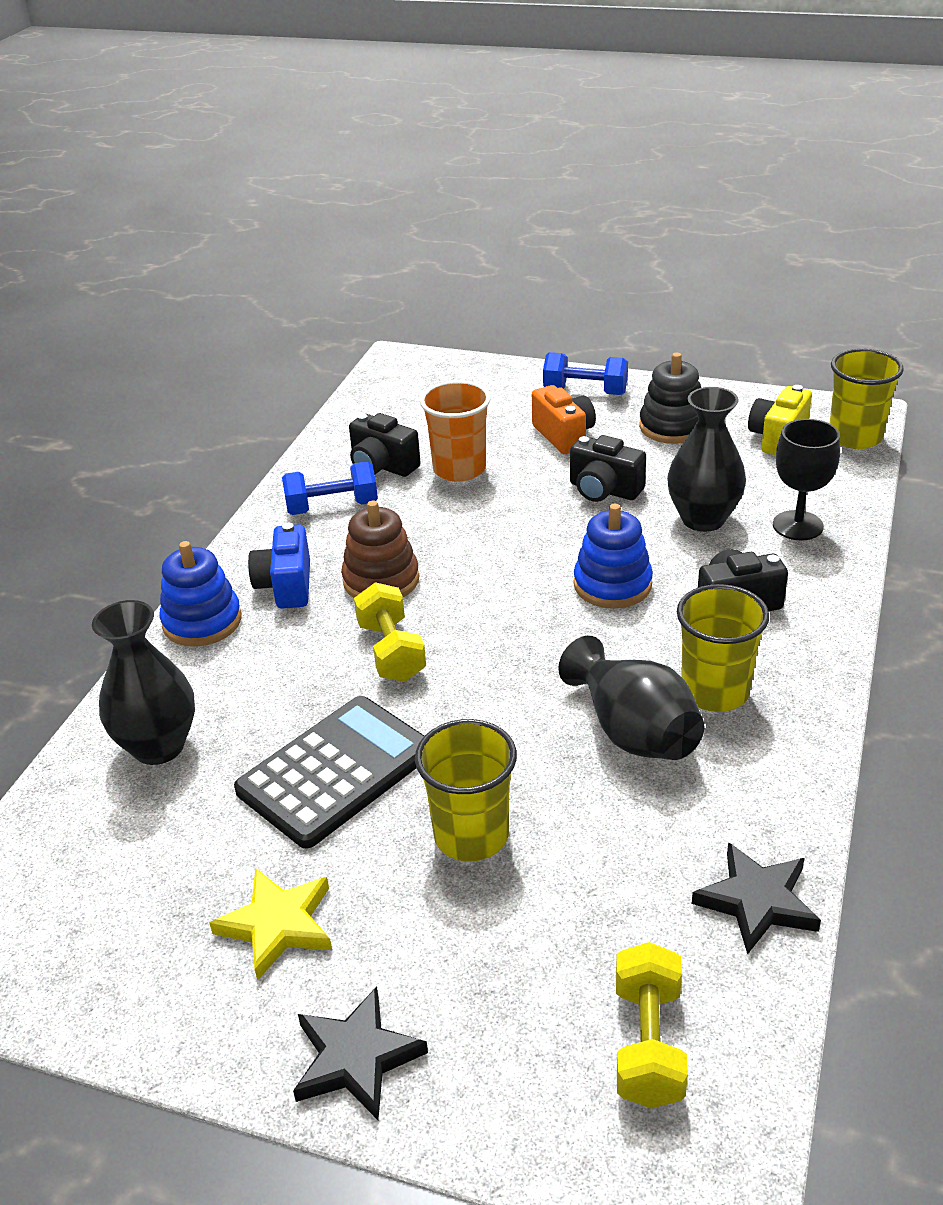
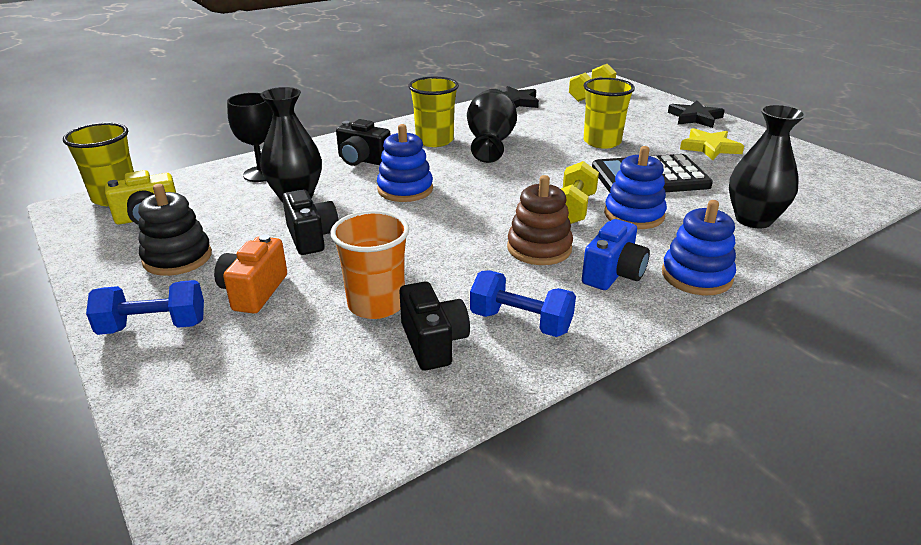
camera: 145 degrees left, 5 degrees down
(313, 679) = (634, 215): none -> blue stacking toy
(585, 392) = (153, 326): blue dumbbell -> blue dumbbell turned 60 degrees counterclockwise

